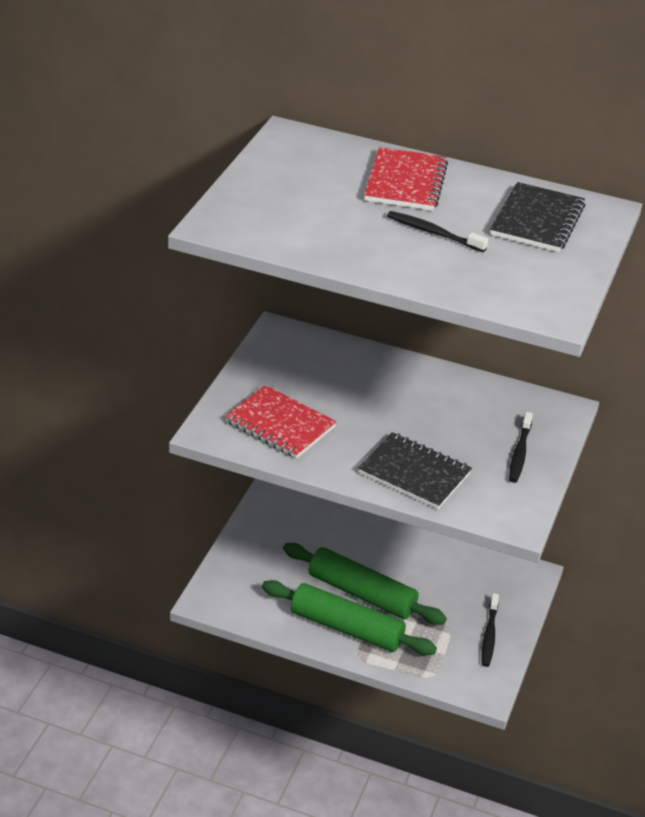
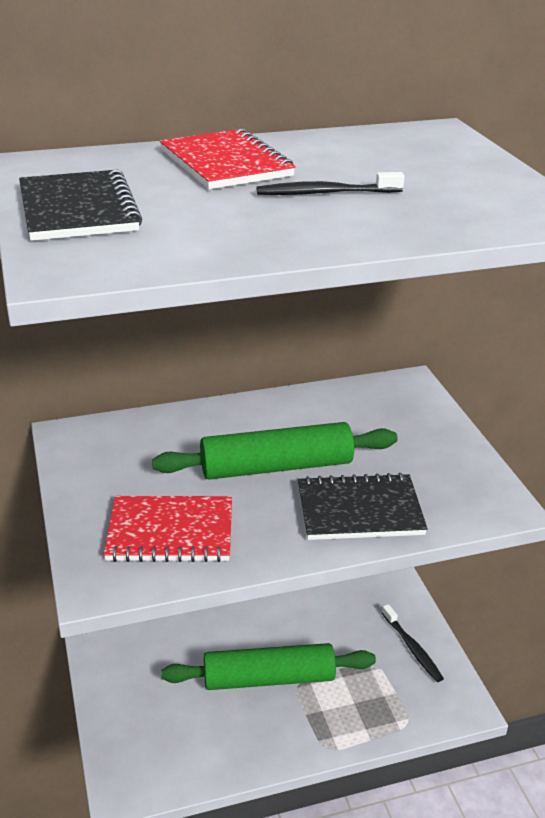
camera: 35 degrees left, 5 degrees down
(346, 628) = (288, 725): green rolling pin -> green rolling pin (276, 467)
(519, 453) = (424, 440): black toothbrush -> none
(537, 220) = (400, 153): black notebook -> black notebook (78, 209)

